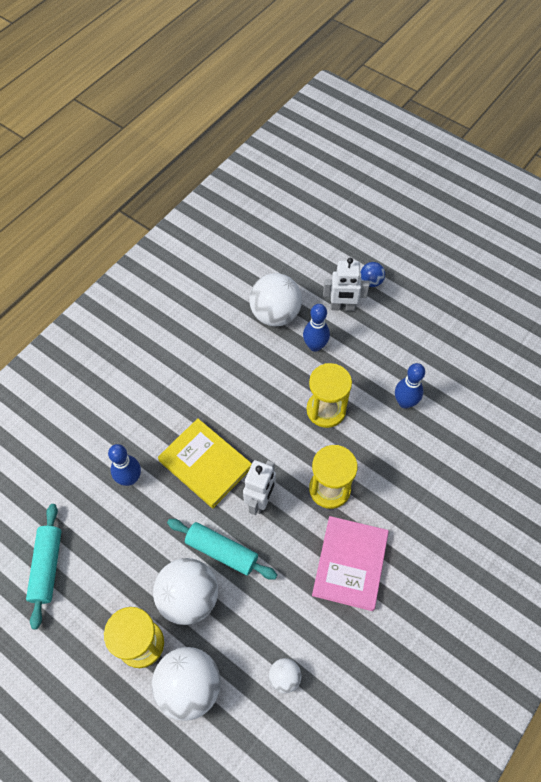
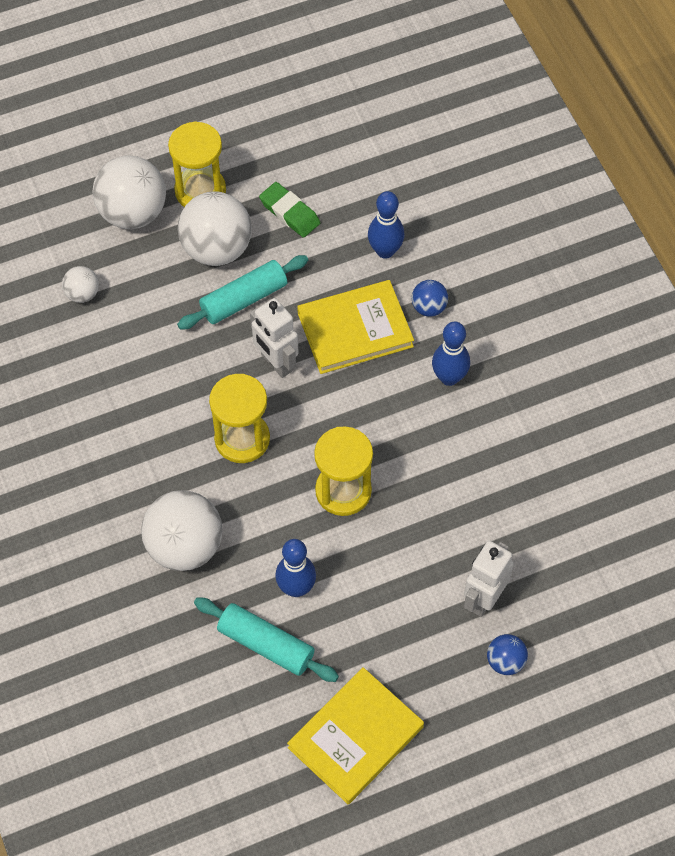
camera: 120 degrees right, 0 degrees up
(47, 567) = (333, 143): turquoise rolling pin -> turquoise rolling pin (265, 645)
(128, 562) = (289, 212): none -> green eraser
(162, 428) = (429, 307): none -> blue ball
(275, 314) = (520, 508): white ball -> white ball (185, 546)
(315, 346) = (443, 529): blue bowling pin -> blue bowling pin (449, 377)
(350, 564) = (146, 412): pink book -> none
(465, 328) = (355, 737): none -> yellow book

